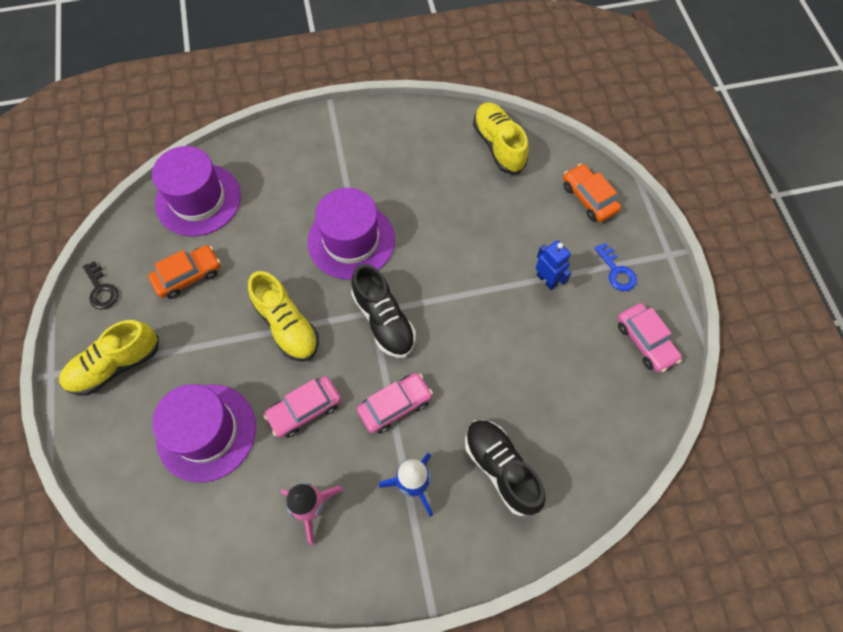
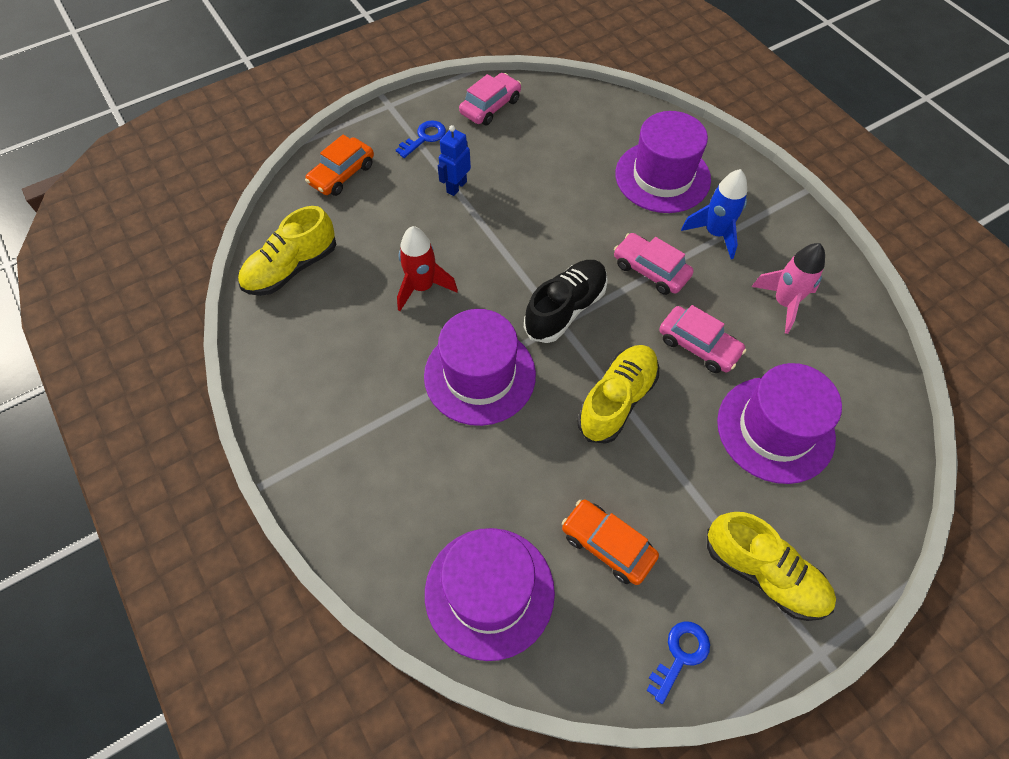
camera: 110 degrees left, 5 degrees down
(101, 289) = (680, 655): black key -> blue key
(447, 225) = (422, 287): none -> red rocket
(501, 469) = (662, 177): black shoe -> purple hat

